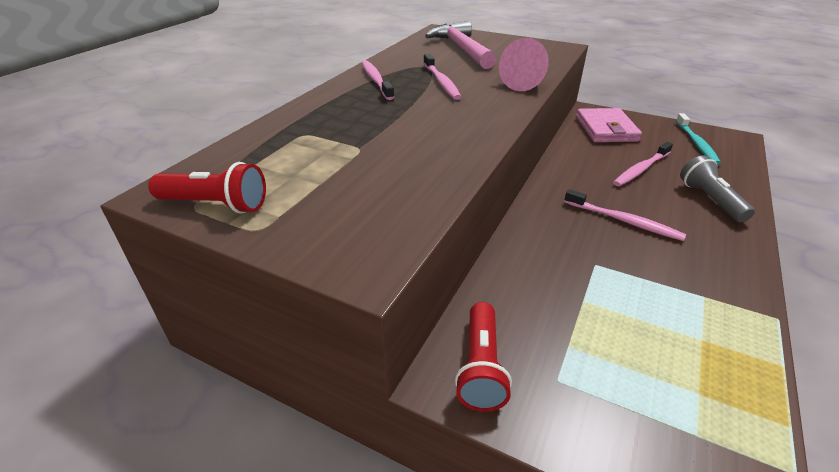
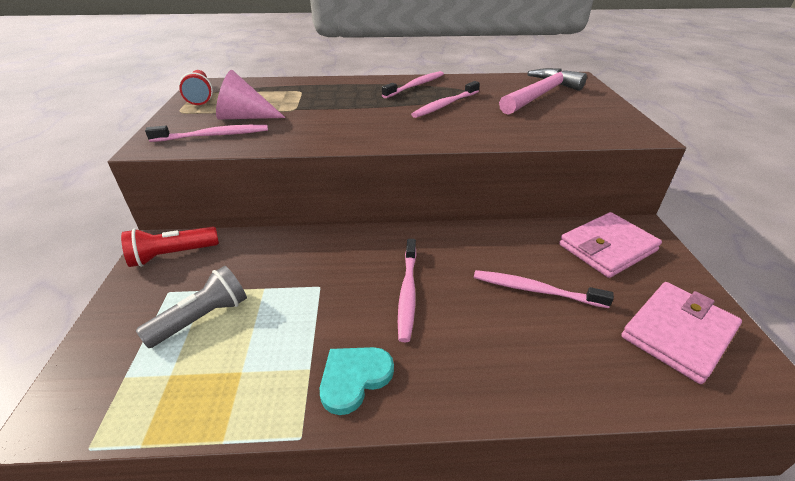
camera: 60 degrees right, 0 degrees up
(384, 212) = (213, 135): none -> pink toothbrush
(525, 83) = (495, 135): pink cone -> pink cone (245, 117)
(696, 143) = (678, 333): turquoise toothbrush -> pink wallet
(710, 200) = (520, 360): grey flashlight -> grey flashlight (203, 318)
(718, 275) = (354, 378): none -> turquoise heart

